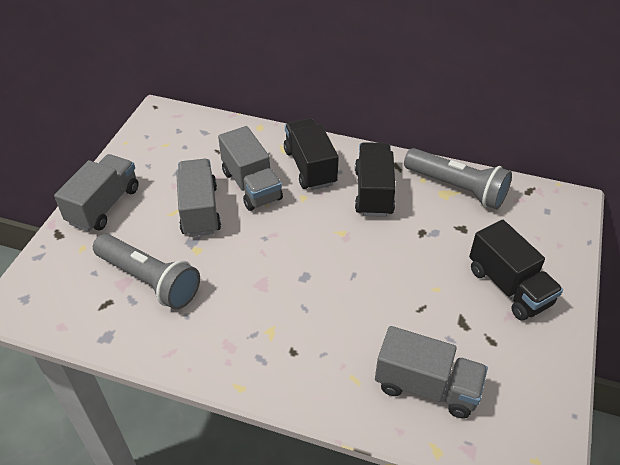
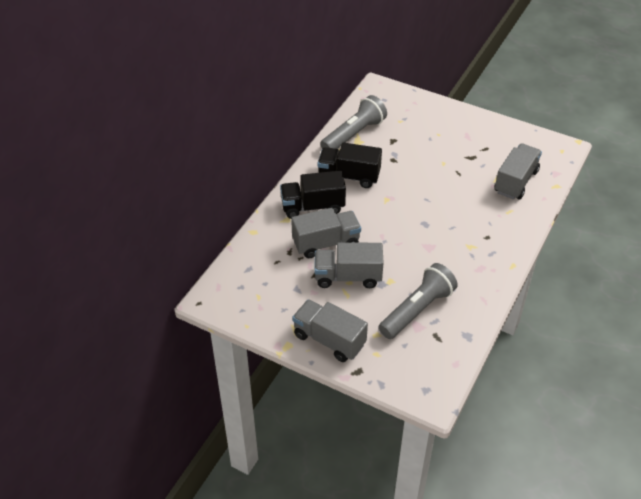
camera: 80 degrees left, 0 degrees up
(509, 287) = (445, 132): black truck -> none

